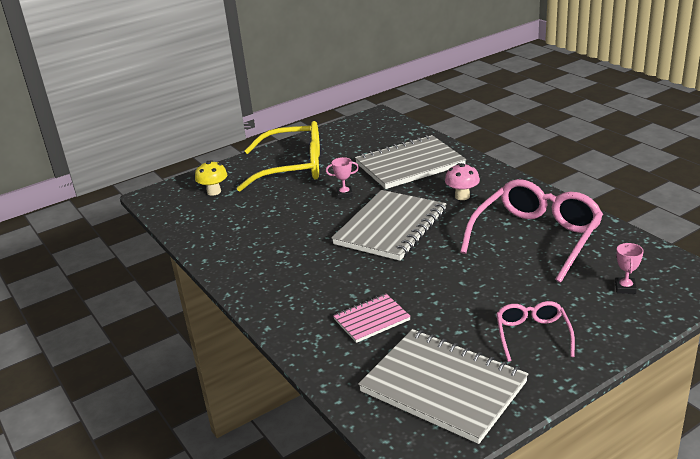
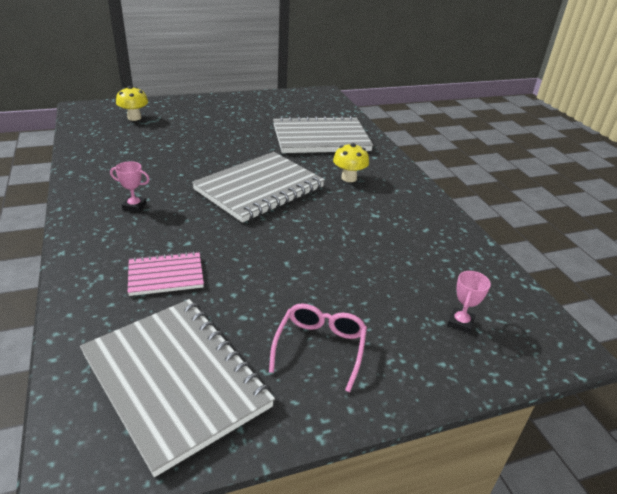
camera: 10 degrees right, 5 degrees up
(293, 167) = (217, 115): yellow glasses -> none
(344, 194) = (242, 148): pink trophy -> pink trophy (134, 206)
(462, 196) = (349, 178): pink mushroom -> yellow mushroom
(536, 238) = (395, 238): pink glasses -> none

